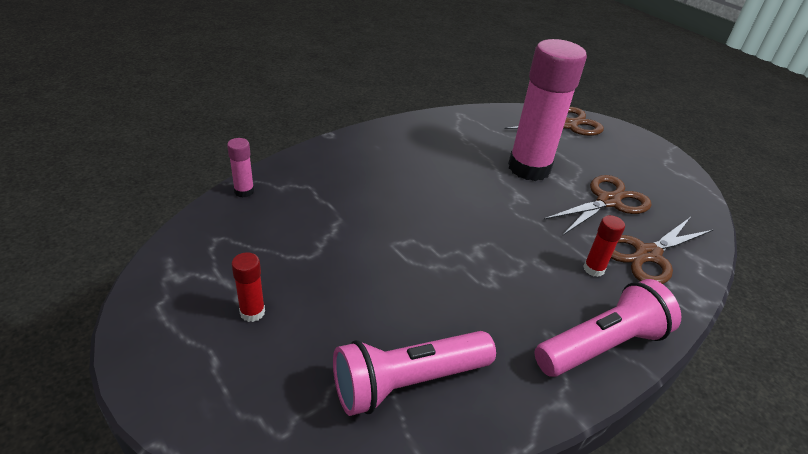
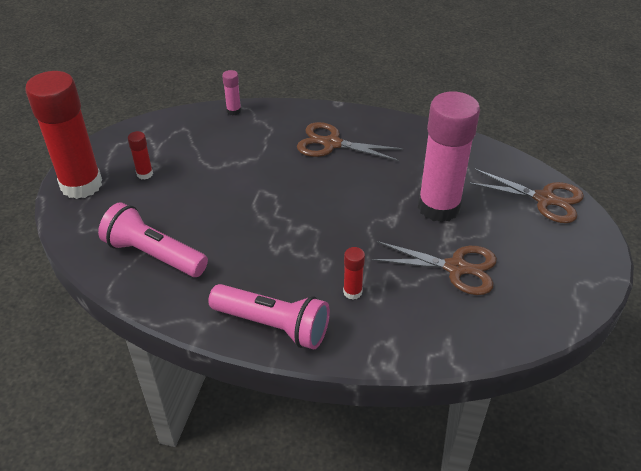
camera: 55 degrees right, 5 degrees up
(190, 384) = (81, 185): none -> red glue stick
(647, 254) = (410, 316): brown scissors -> brown scissors (331, 143)

